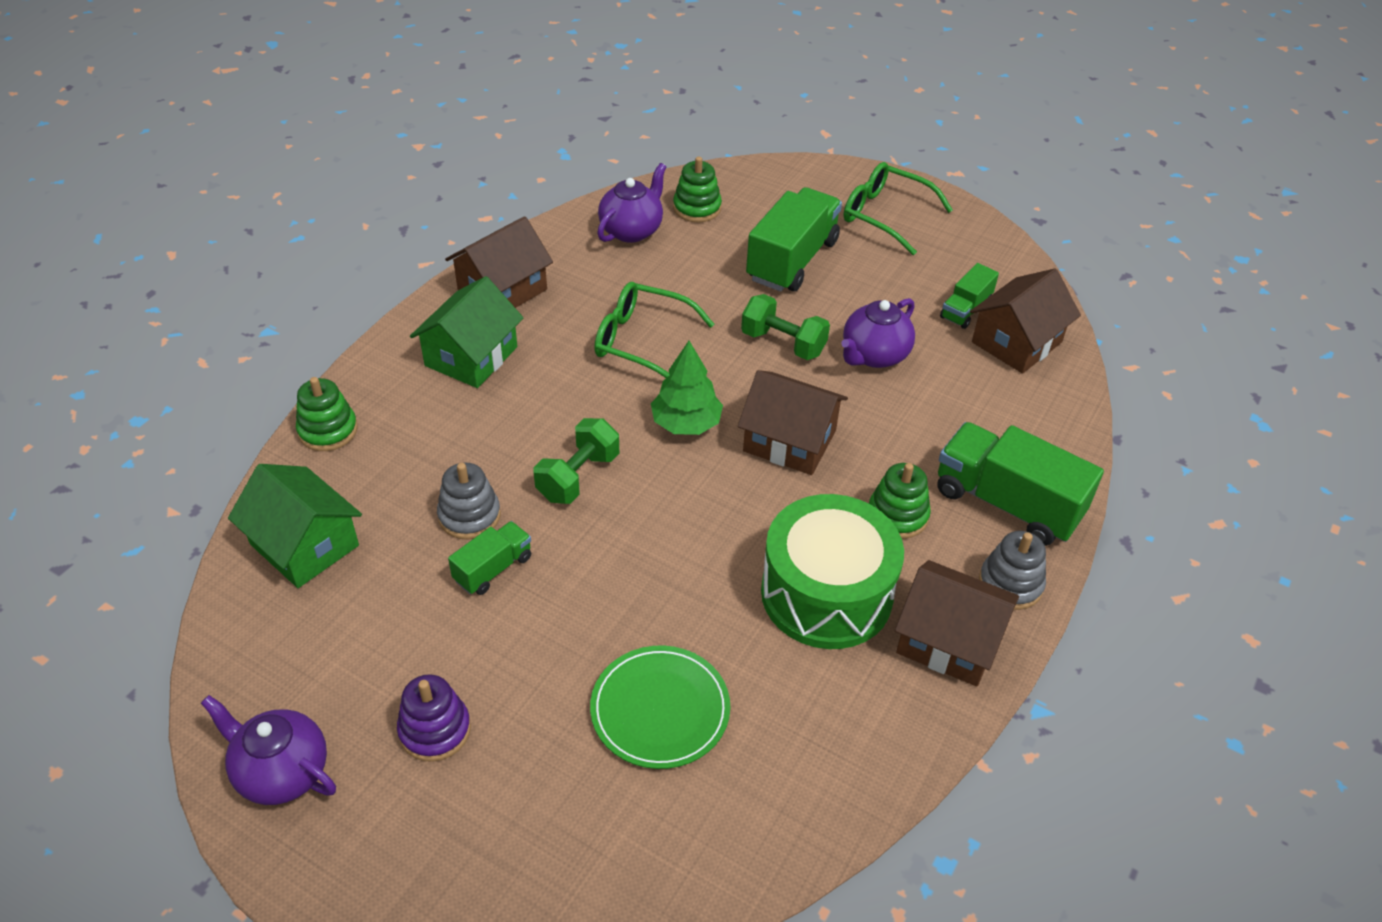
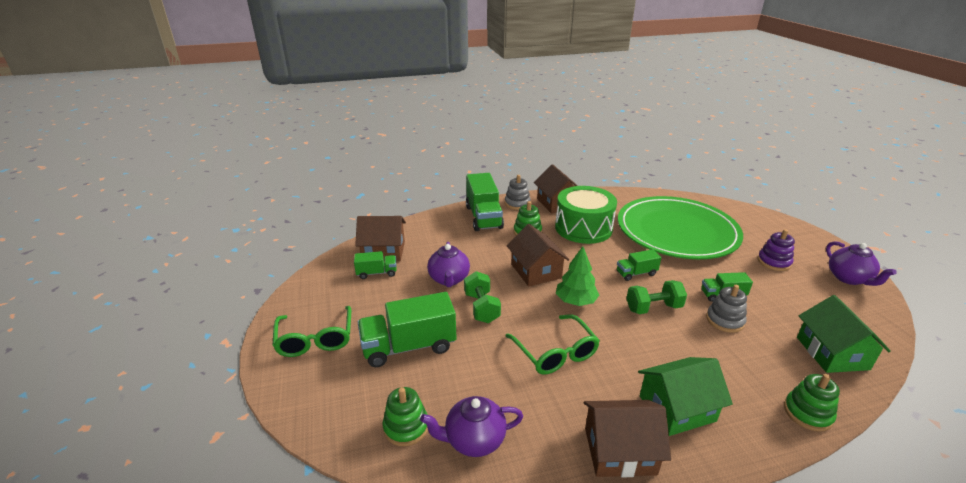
camera: 135 degrees left, 15 degrees down
(649, 532) = (636, 273): none -> green truck
(660, 709) = (677, 231): green plate -> green plate, size x2.10
(874, 355) = (449, 279): purple teapot -> purple teapot turned 90 degrees clockwise

